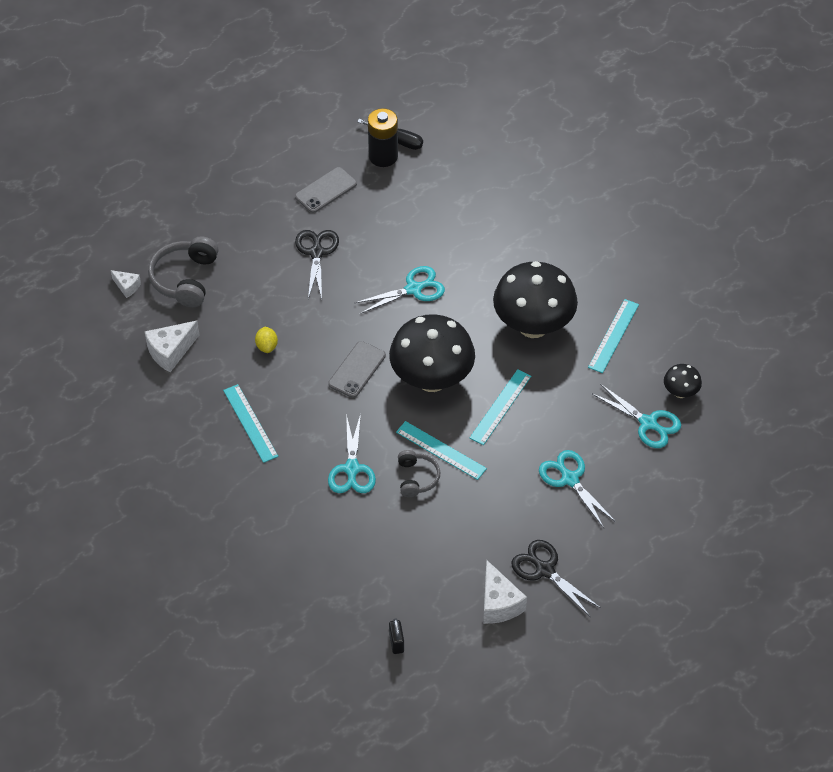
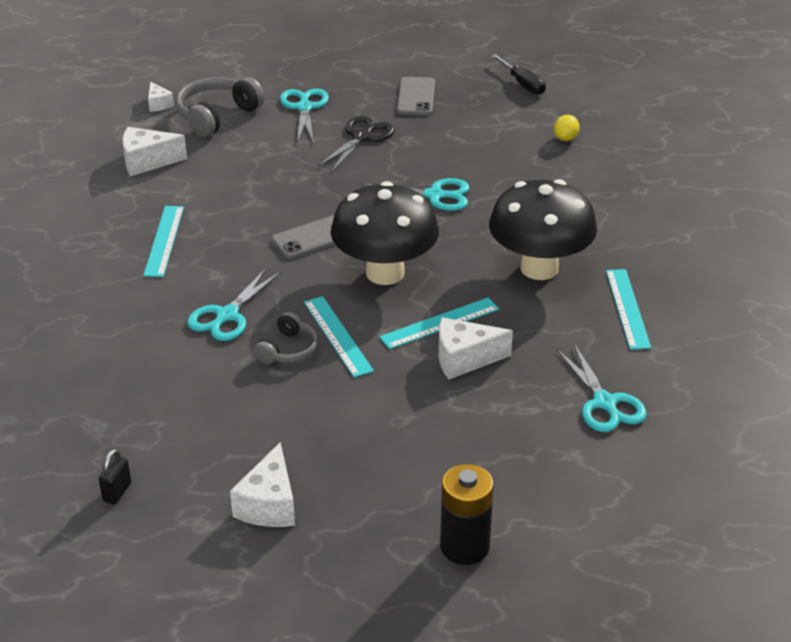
camera: 30 degrees right, 15 degrees down
(267, 346) = (242, 189): yellow lemon -> yellow lemon (565, 138)
(326, 190) = (416, 97): grey phone -> grey phone turned 75 degrees counterclockwise
(383, 156) = (497, 90): black battery -> black battery (464, 546)
(537, 430) = (464, 359): none -> white cheese
(545, 570) = (354, 495): black scissors -> none
(570, 479) = (462, 419): turquoise scissors -> turquoise scissors (304, 108)
(613, 335) = (627, 308): turquoise ruler -> turquoise ruler turned 60 degrees counterclockwise
(680, 392) = (669, 389): black mushroom -> none

